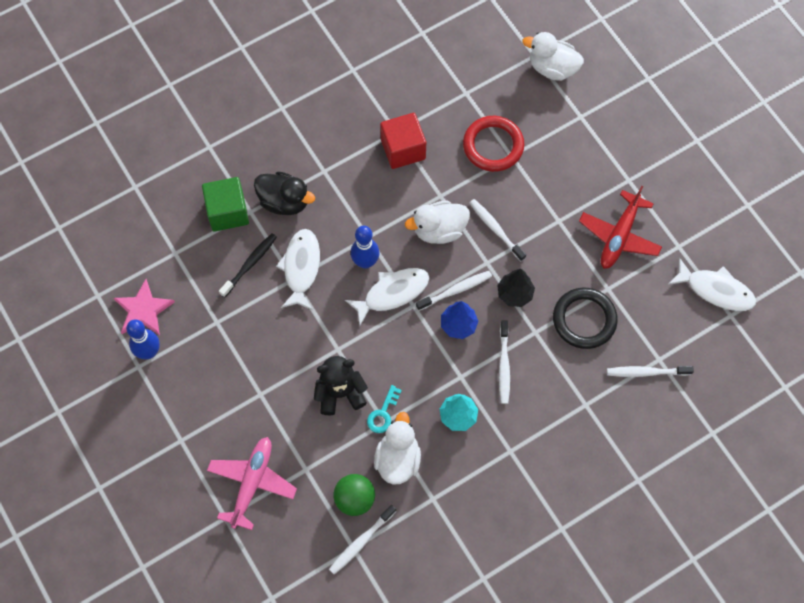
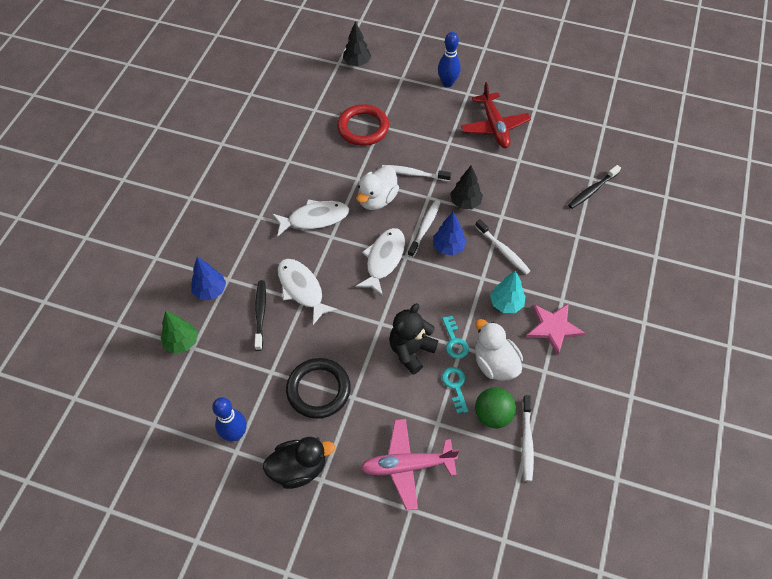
camera: 40 degrees left, 10 degrees down
(143, 310) = (203, 406): pink star -> pink star (553, 327)
(170, 242) = (182, 342): none -> green tree
(228, 212) = (210, 291): green cube -> blue tree
(252, 483) = (407, 466): pink plane -> pink plane turned 75 degrees counterclockwise
(284, 201) = (248, 255): black duck -> black duck (299, 468)
(348, 451) = (455, 386): none -> turquoise key
(365, 262) = (345, 253): blue bowling pin -> blue bowling pin (447, 83)
(403, 149) = (304, 168): red cube -> none
(552, 68) = (357, 63): white duck -> black tree
(584, 320) = (524, 187): black ring -> black ring (318, 390)
(646, 372) = (592, 190): white toothbrush -> black toothbrush
(715, 290) = (581, 118): white fish -> white fish (314, 218)

